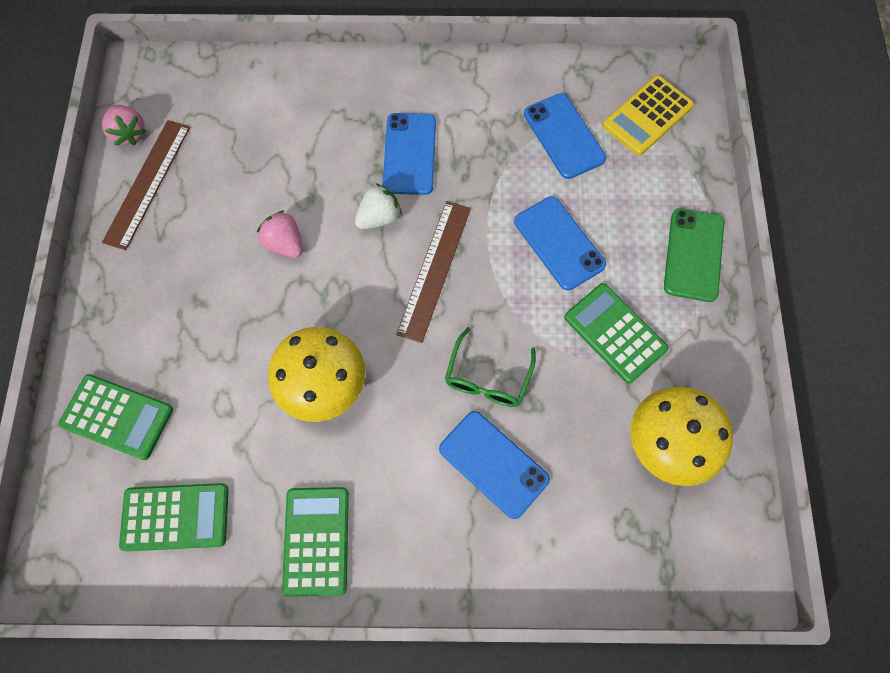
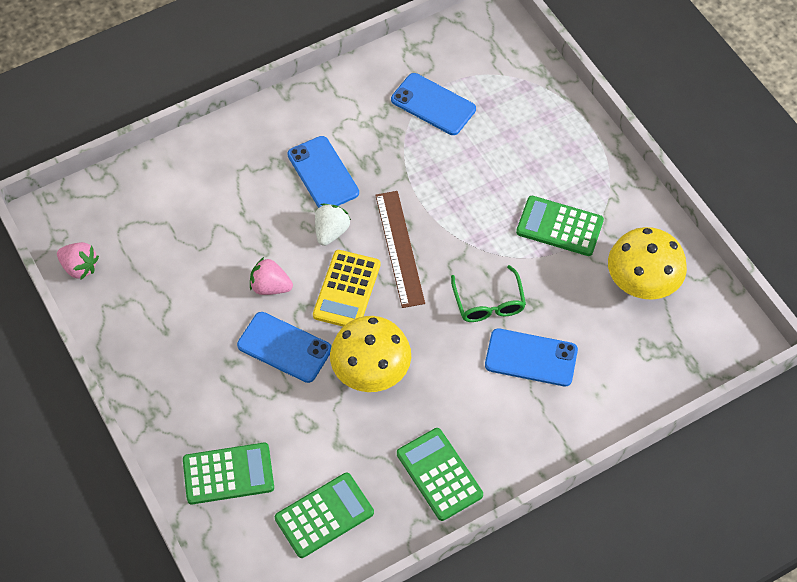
camera: 30 degrees left, 10 degrees down
(147, 183) = (124, 297): brown ruler -> none
(559, 243) = (479, 184): blue phone -> blue phone (284, 347)
(647, 116) = (486, 60): yellow calculator -> yellow calculator (347, 290)
(693, 255) = (581, 145): green phone -> none

